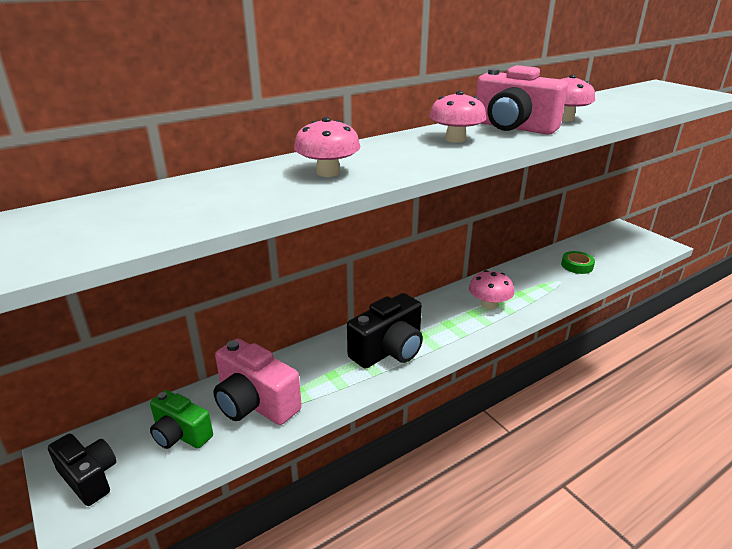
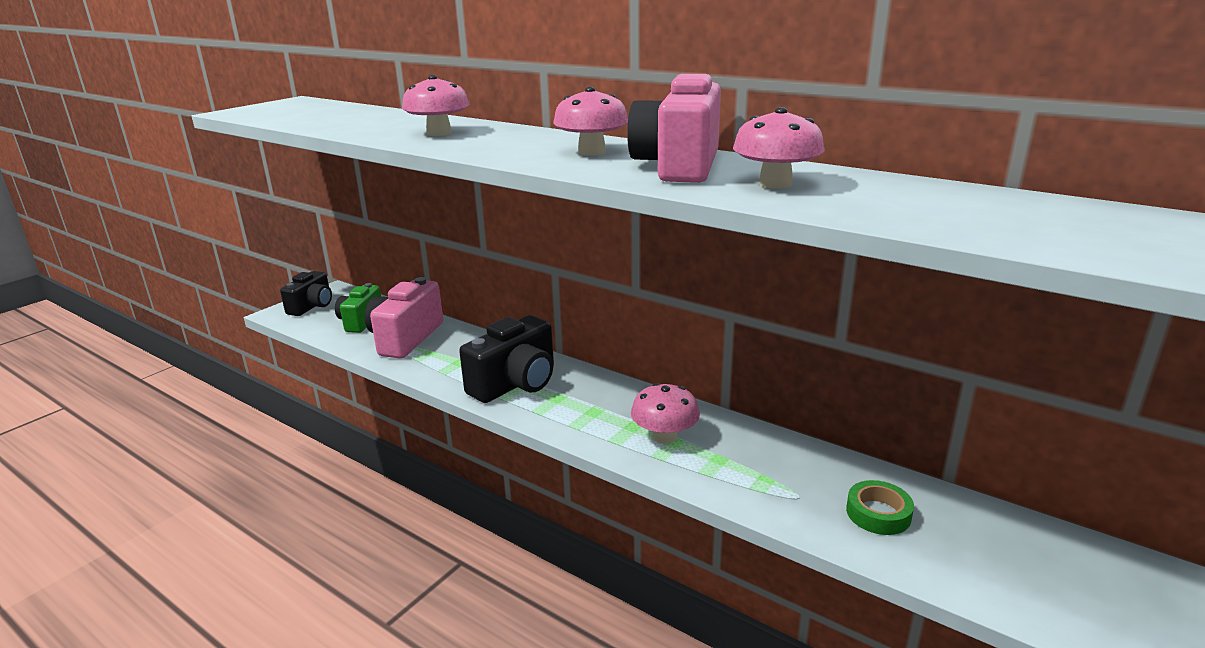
camera: 70 degrees right, 5 degrees down
(389, 350) = (515, 384): black camera -> black camera turned 75 degrees counterclockwise

